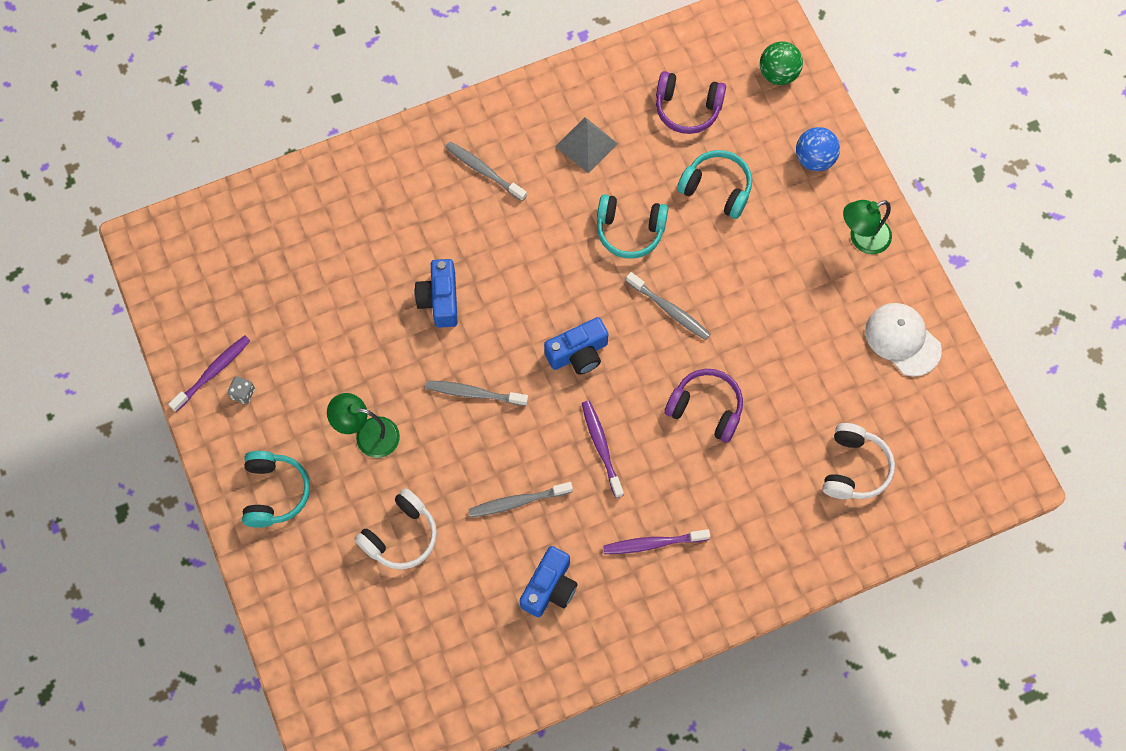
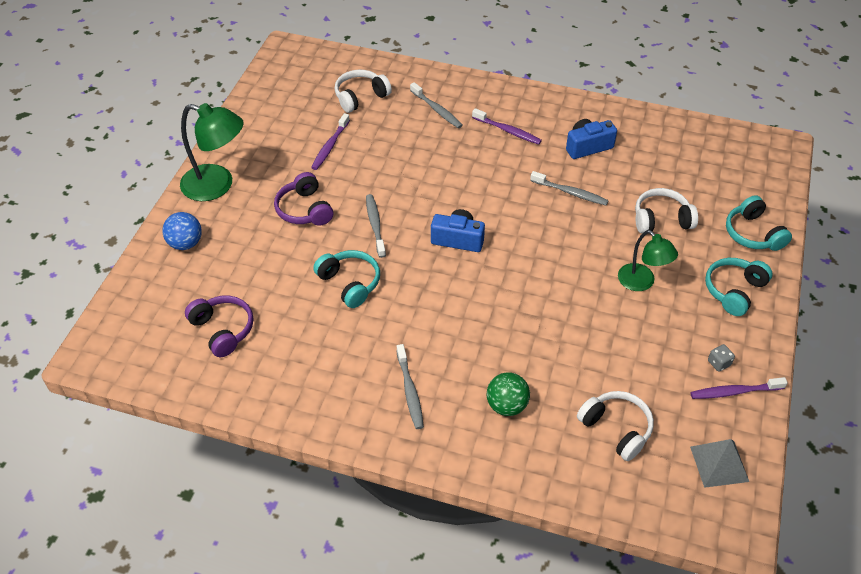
camera: 140 degrees left, 20 degrees down
(291, 261) = (616, 429): none -> white headphones
(440, 300) = (522, 328): blue camera -> none
(474, 393) = (548, 261): grey toothbrush -> grey toothbrush (437, 110)
(586, 145) = (318, 356): grey pyramid -> grey pyramid (719, 463)
(601, 447) = (492, 187): purple toothbrush -> purple toothbrush (330, 146)
(706, 408) = (410, 167): purple headphones -> purple headphones (304, 209)
(716, 189) = (266, 269): turquoise headphones -> turquoise headphones (753, 234)
(778, 74) = (137, 308): green ball -> green ball (506, 405)
(862, 239) = (217, 185): green lamp -> green lamp, size x1.55
(902, 340) = (262, 129): white cap -> none

